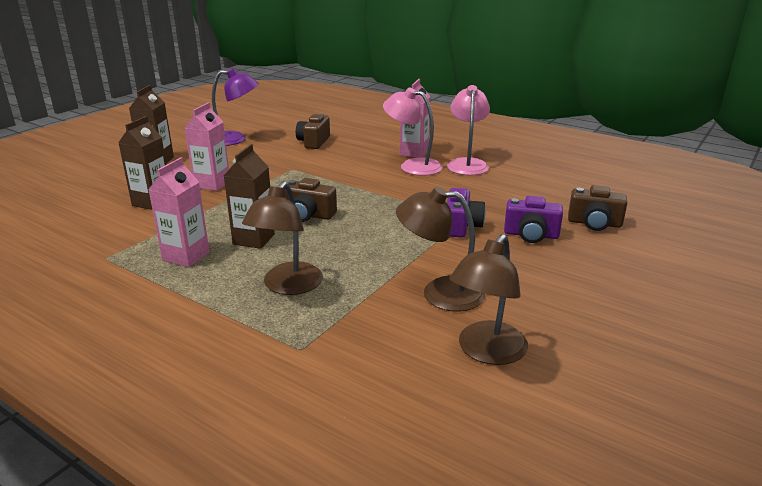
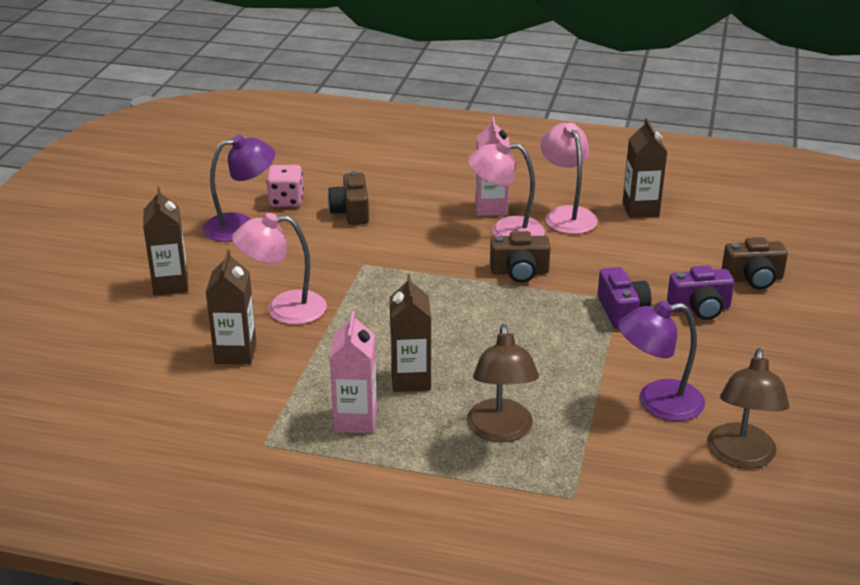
camera: 20 degrees left, 5 degrees up
(212, 184) = (283, 309): pink carton -> pink lamp
(278, 131) = (286, 200): none -> pink dice
(308, 215) = (443, 332): brown camera -> brown camera (519, 272)
(440, 293) = (657, 403): brown lamp -> purple lamp
(528, 168) = (640, 209): none -> brown carton

